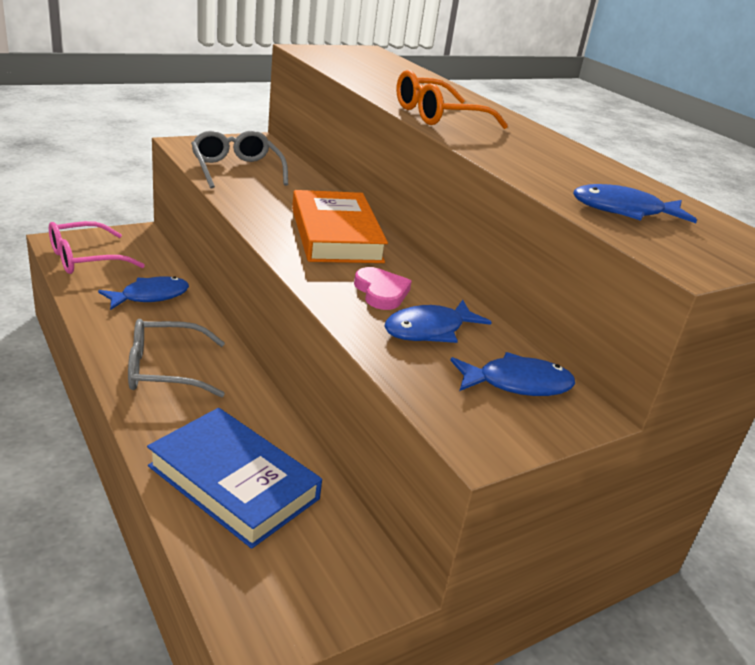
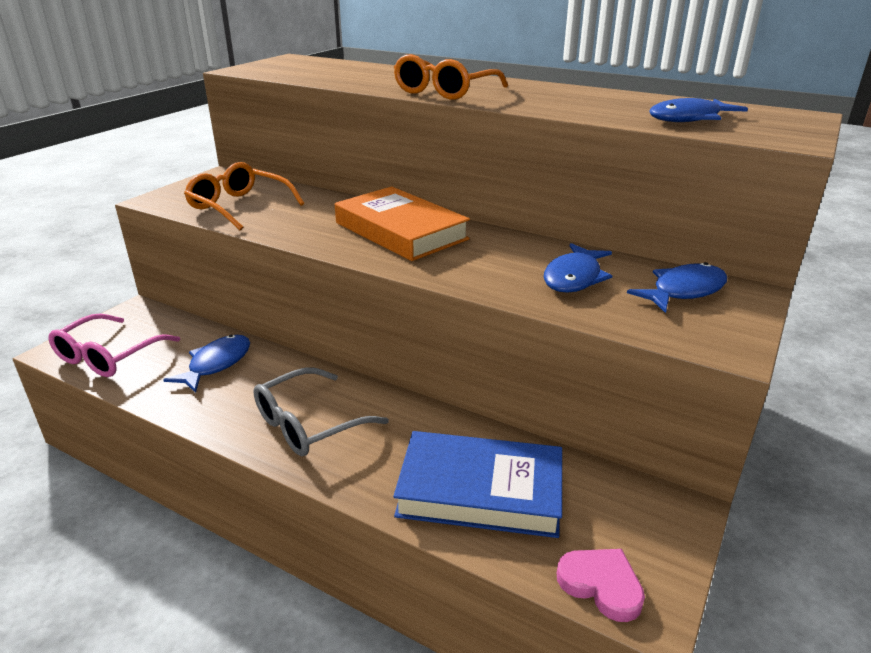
camera: 25 degrees left, 0 degrees up
(236, 169) = (239, 206): grey glasses -> orange glasses
(381, 292) = (500, 263): pink heart -> pink heart (601, 585)

